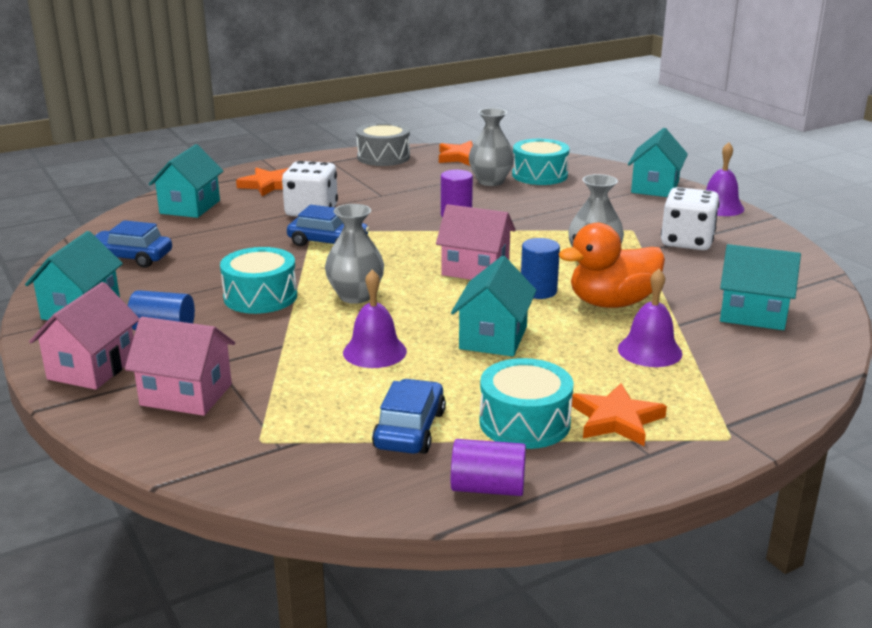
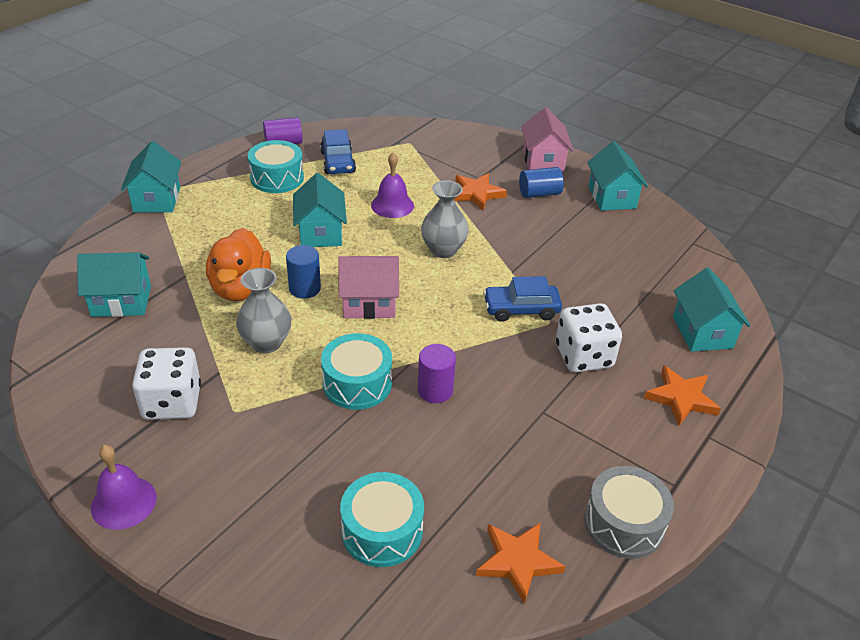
camera: 155 degrees right, 15 degrees up
(130, 258) = (651, 250): blue car -> none
(186, 395) = (473, 157): pink house -> none
(260, 296) = (510, 234): turquoise drum -> turquoise drum (357, 383)
(490, 181) = (438, 489): grey vase -> none
(612, 303) = (240, 288): orange duck -> orange duck turned 135 degrees clockwise
(616, 419) = (224, 190): orange star -> orange star (476, 194)
(649, 351) = (206, 245): purple bell -> none
(655, 187) = (212, 540): turquoise house -> turquoise house (157, 199)

